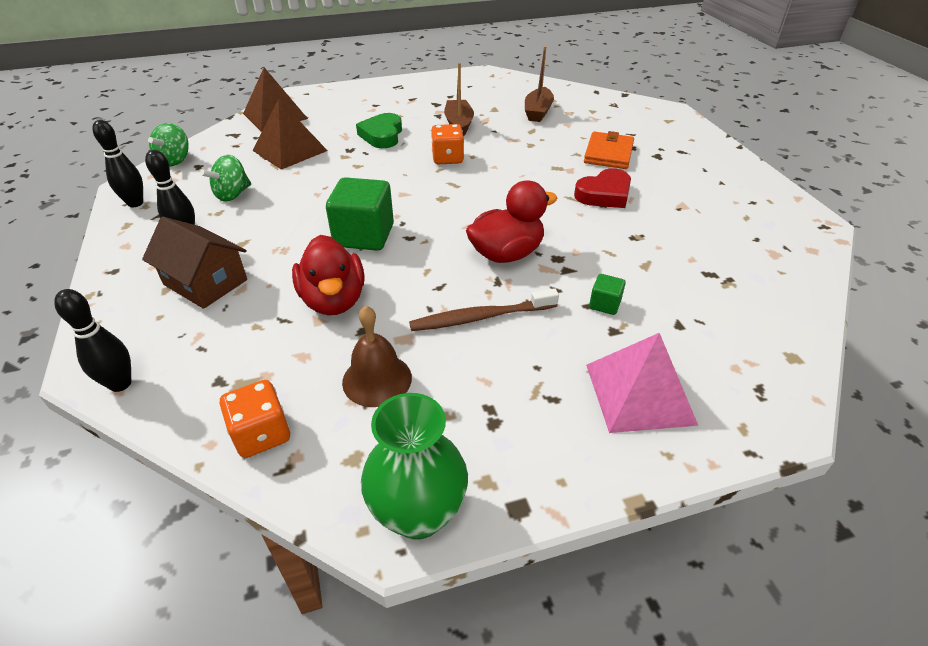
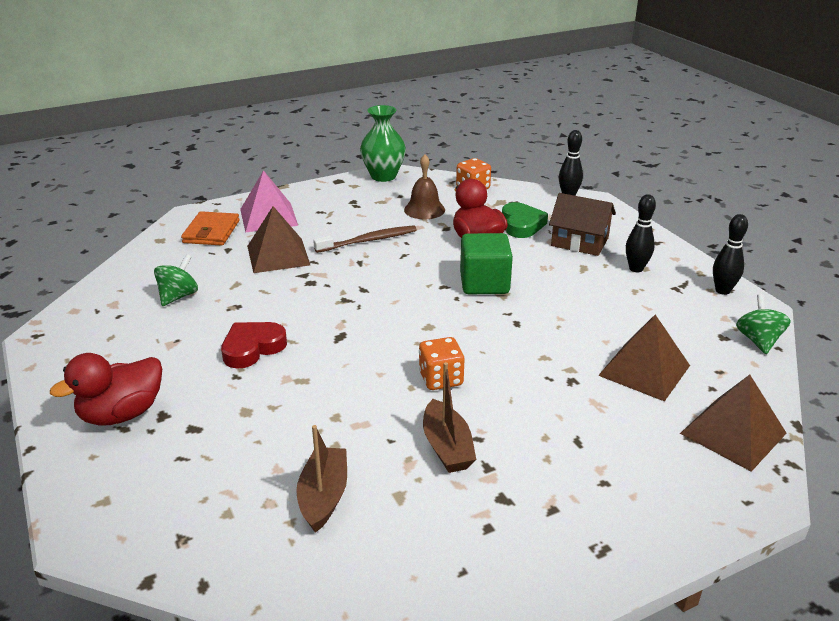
camera: 170 degrees right, 10 degrees down
(232, 195) = (643, 308): green spinning top -> green spinning top (178, 296)
(382, 135) = (547, 410): green heart -> green heart (521, 224)
(506, 254) = (354, 281): red duck -> red duck (122, 414)
(604, 304) = (278, 255): green cube -> brown pyramid
(608, 154) = (229, 411): orange wallet -> orange wallet (211, 232)

